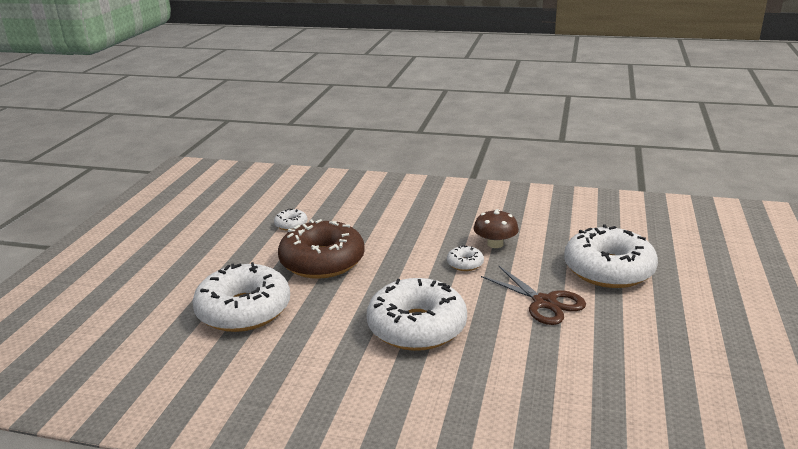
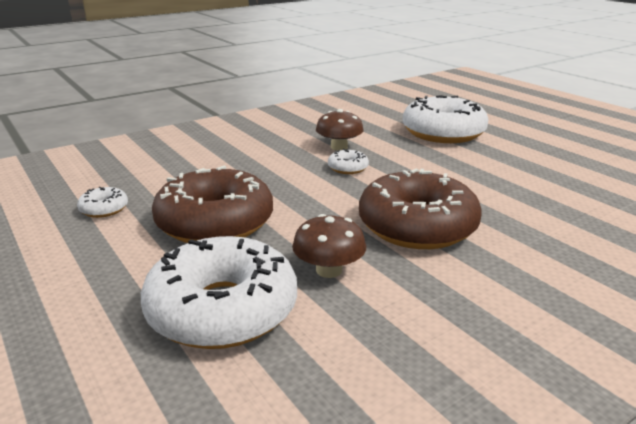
camera: 50 degrees left, 0 degrees up
(319, 321) = (329, 270): none -> brown mushroom
(417, 327) = (417, 226): white donut -> brown donut
(545, 303) = (455, 166): brown scissors -> none

